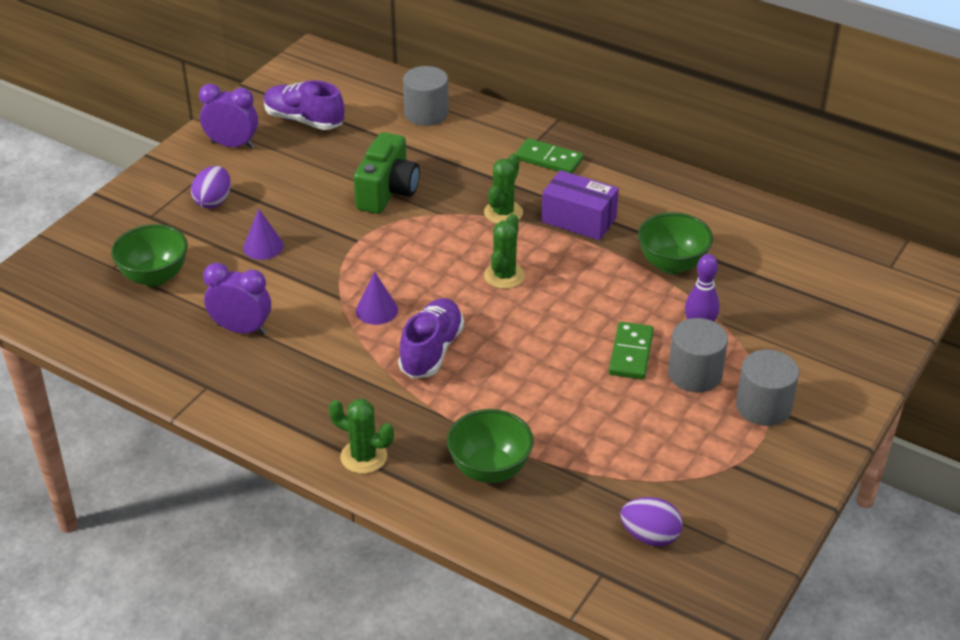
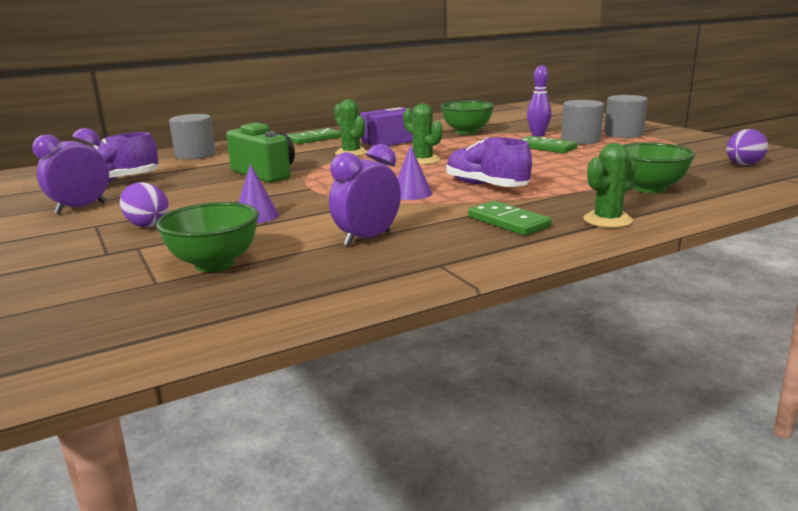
camera: 60 degrees left, 20 degrees down
(325, 396) = (508, 222): none -> green domino

